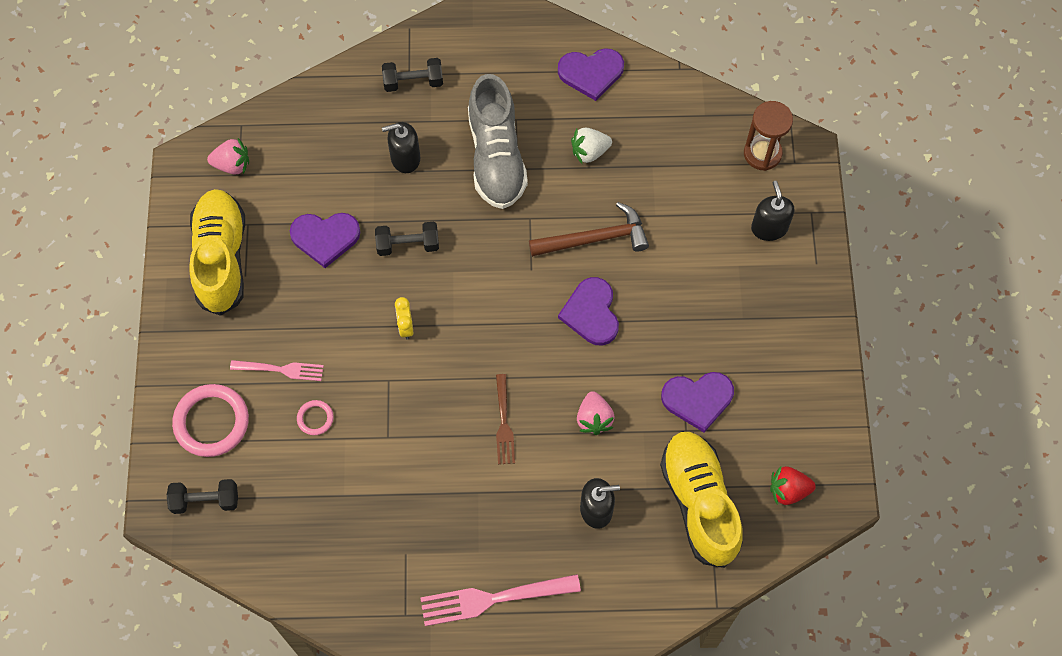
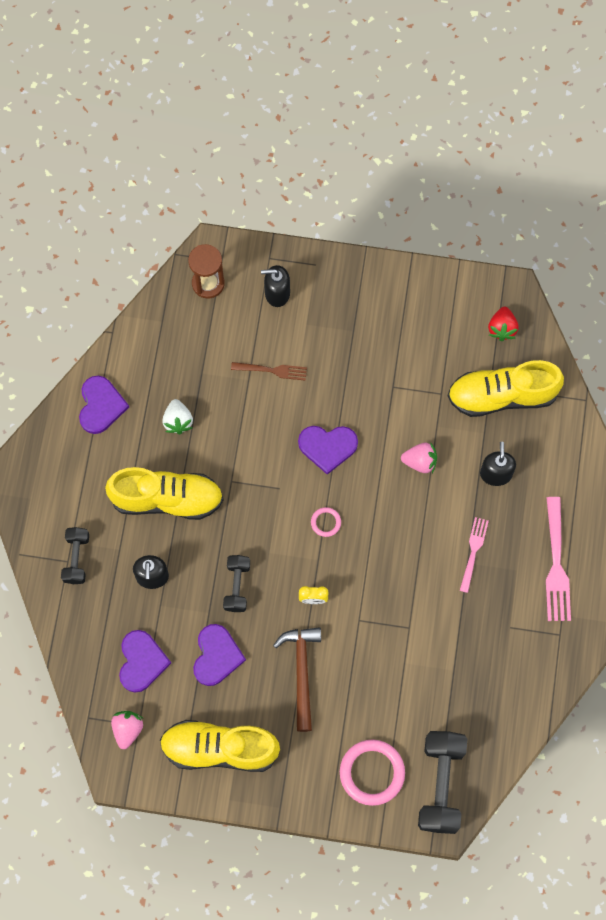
camera: 80 degrees left, 5 degrees up
(205, 500) = (441, 785): black dumbbell -> black dumbbell, size x1.73
(280, 370) = (334, 709): pink fork -> pink fork (473, 552)
(315, 418) = (383, 685): pink ring -> pink ring (326, 522)
(496, 157) = (167, 499): grey shoe -> yellow shoe
(503, 422) = (411, 533): brown fork -> brown fork (272, 370)
(595, 239) = (261, 431): brown hammer -> brown hammer (301, 672)
(698, 399) = (417, 379): purple heart -> purple heart (141, 661)

